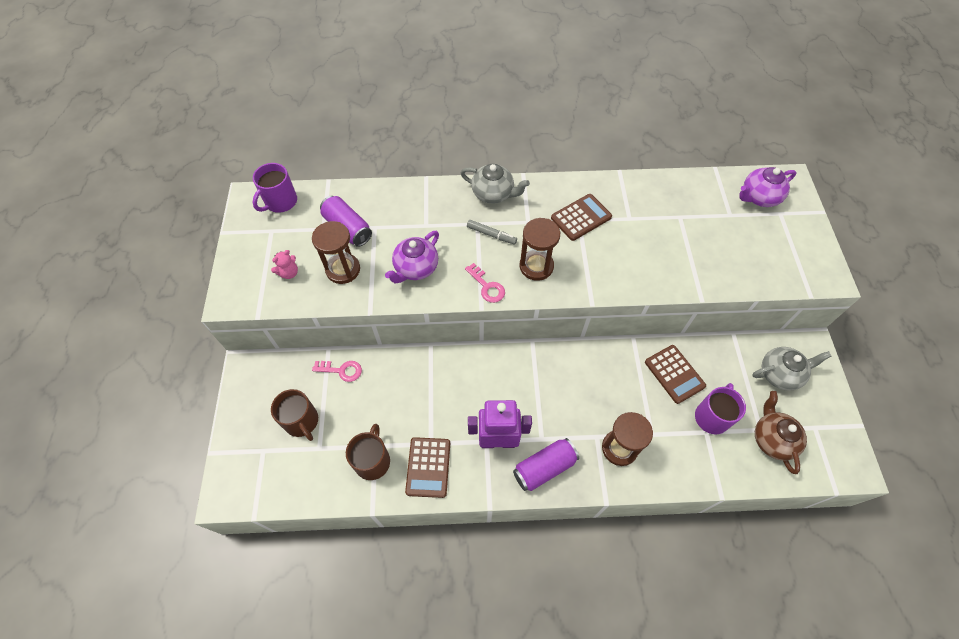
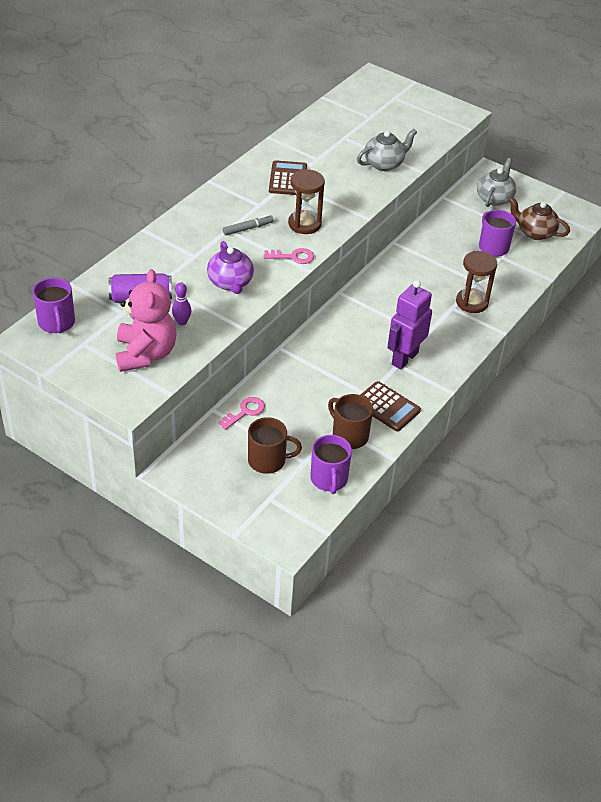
camera: 55 degrees left, 15 degrees down
(289, 273) = (146, 354): pink teddy bear -> pink teddy bear, size x2.37
(313, 479) = (329, 479): none -> purple mug
(343, 269) = (182, 322): brown hourglass -> purple bowling pin
(493, 194) = (209, 206): grey teapot -> grey teapot (384, 164)
(544, 468) = (449, 347): purple can -> none
(674, 374) = (444, 242): brown calculator -> none
(759, 197) = (371, 97): purple teapot -> none

